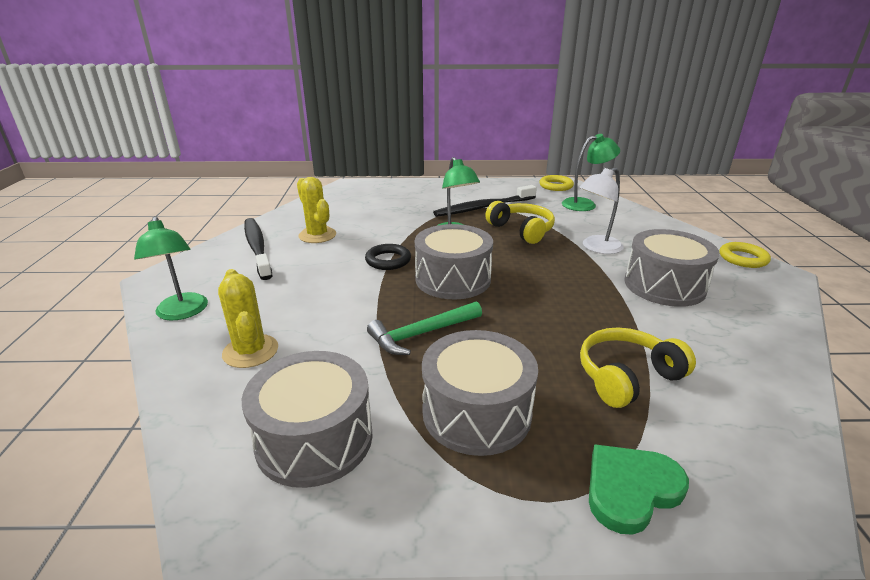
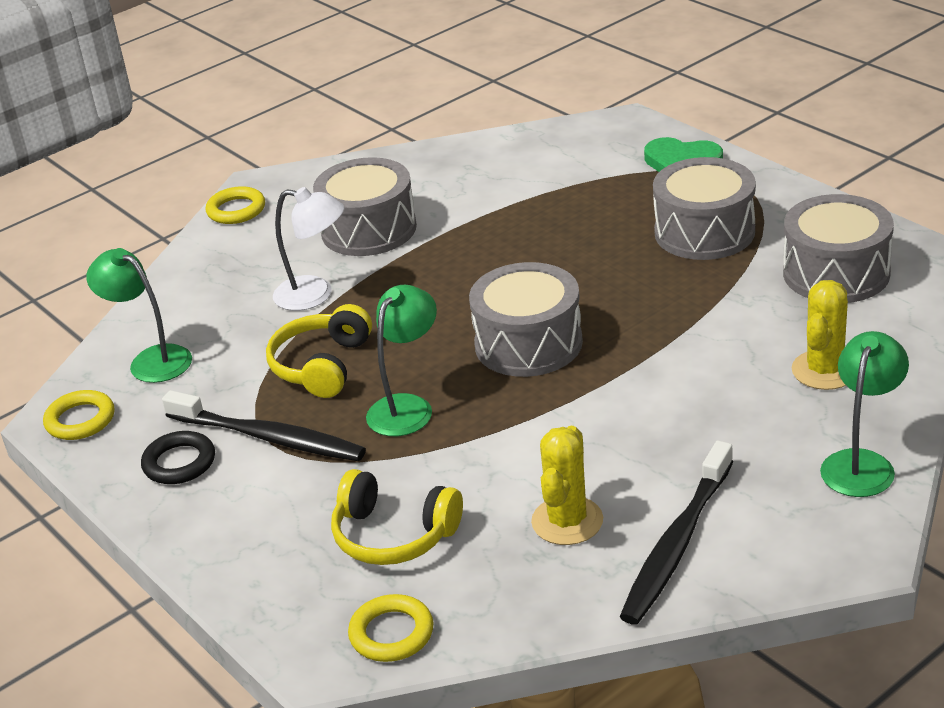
camera: 125 degrees left, 5 degrees up
(336, 194) = (391, 633): none -> yellow ring
(388, 260) = (549, 411): black ring -> black ring (179, 463)
(422, 334) = (653, 304): green hammer -> none
(627, 376) = (565, 198): yellow headphones -> yellow headphones (394, 535)

